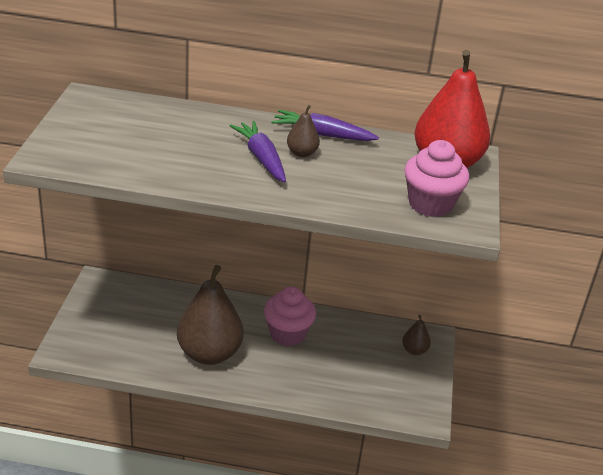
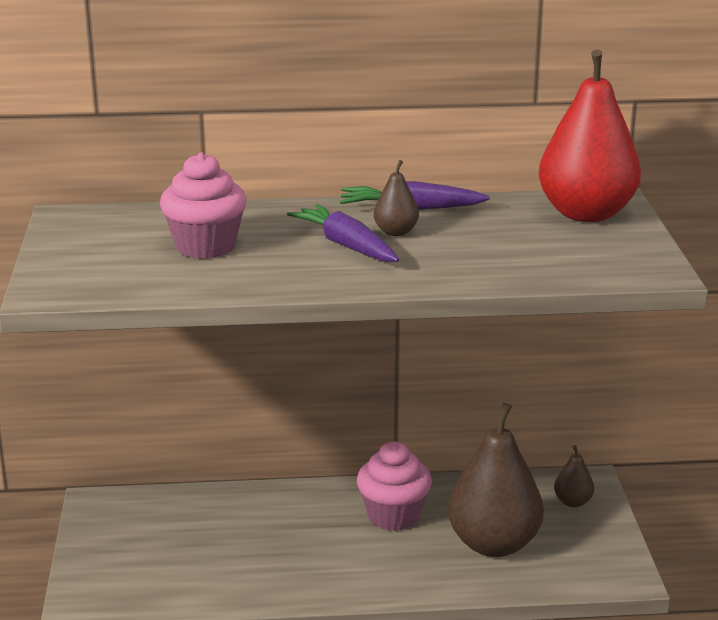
camera: 10 degrees left, 10 degrees down
(209, 353) = (296, 561): brown pear -> brown pear (493, 544)
(430, 204) = (593, 258): pink cupcake -> pink cupcake (205, 246)

